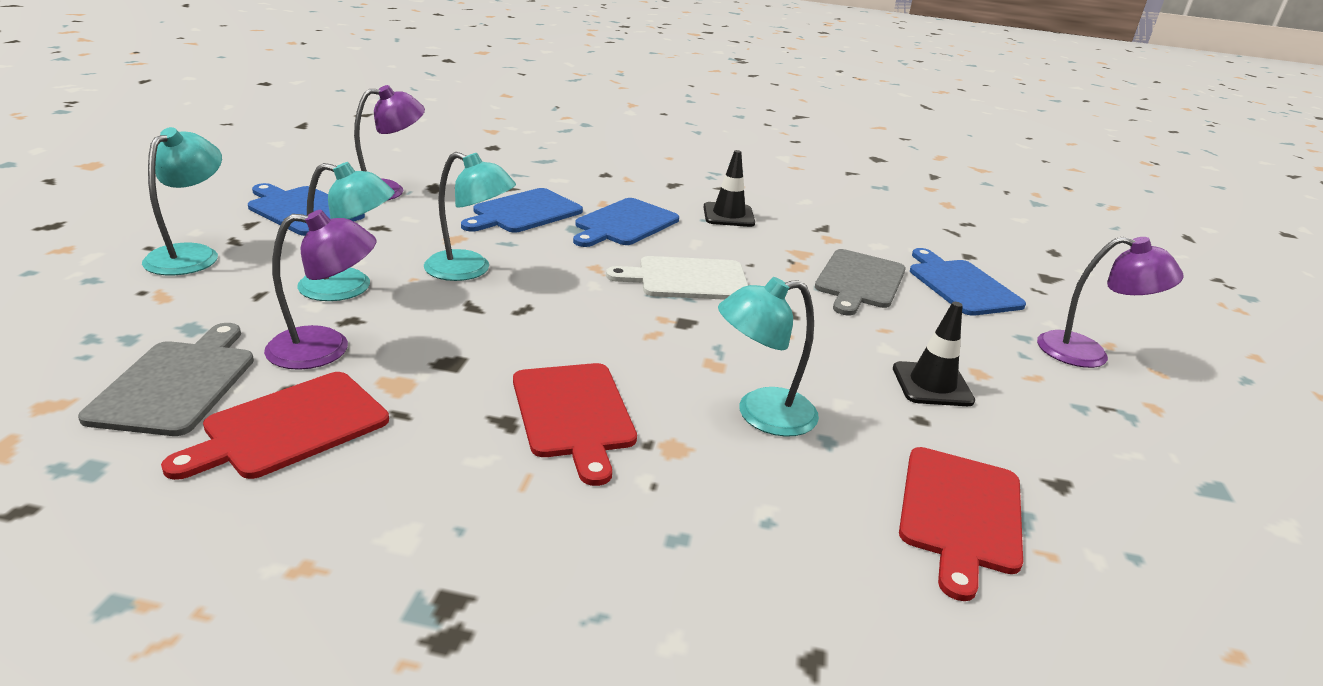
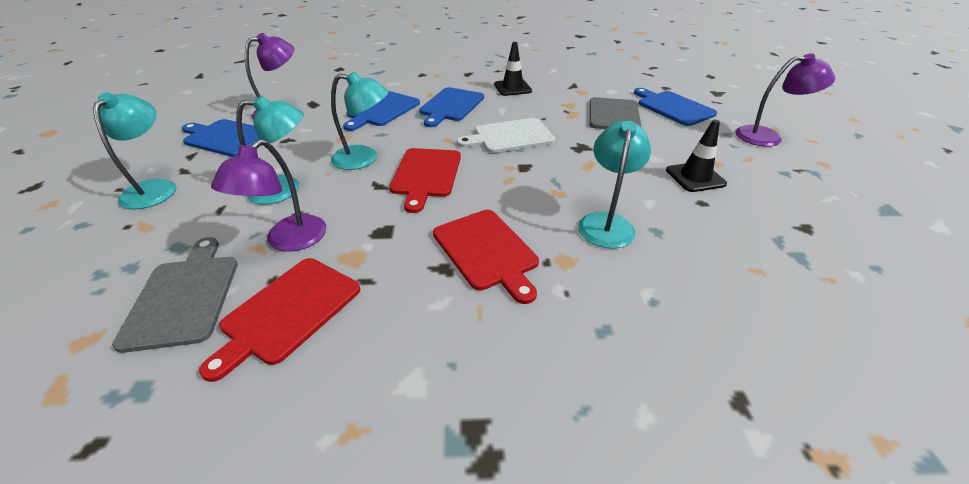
camera: 10 degrees left, 10 degrees up
(326, 349) = (288, 241): purple lamp -> purple lamp turned 135 degrees clockwise
(761, 415) = (606, 222): turquoise lamp -> turquoise lamp turned 135 degrees clockwise
(960, 514) = (763, 264): red cutting board -> red cutting board (426, 175)

